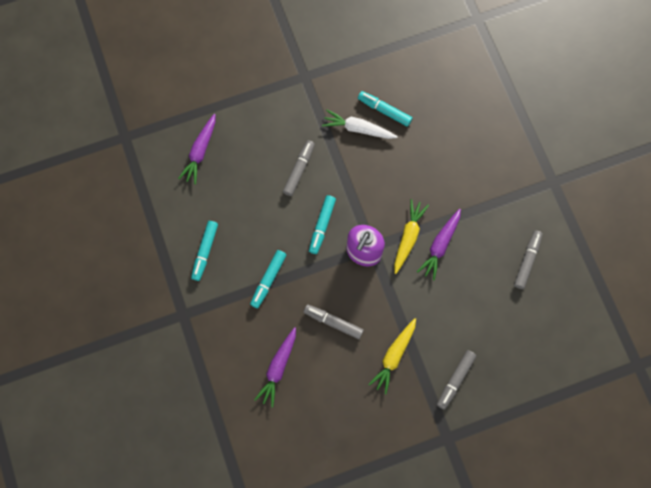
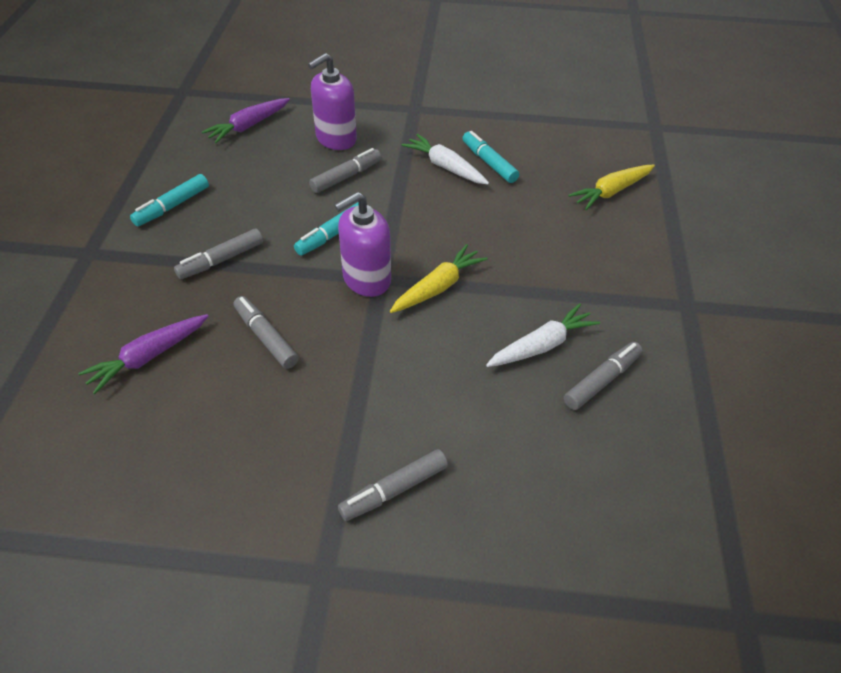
camera: 25 degrees right, 25 degrees down
(268, 280) = (221, 260): turquoise marker -> grey marker
(269, 135) = (336, 139): none -> purple soap dispenser
(394, 356) = (320, 414): yellow carrot -> yellow carrot (611, 192)
(440, 245) = (477, 312): purple carrot -> none
(486, 252) = (542, 345): none -> white carrot

